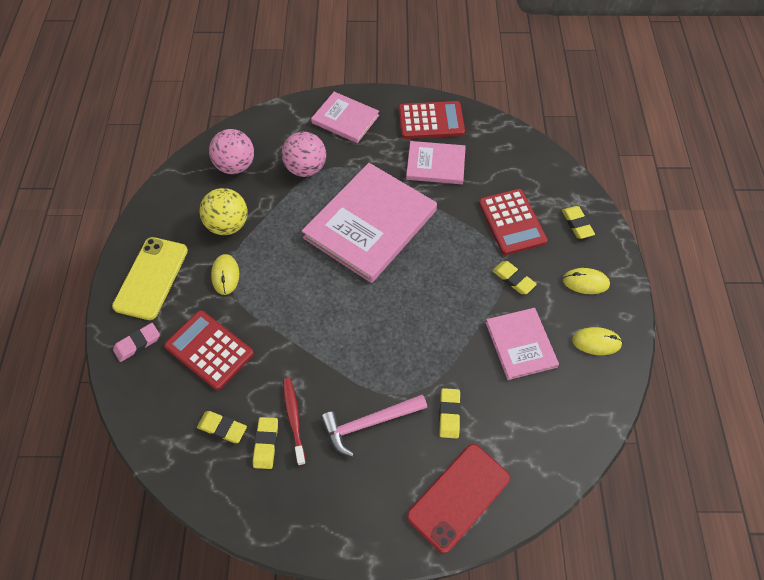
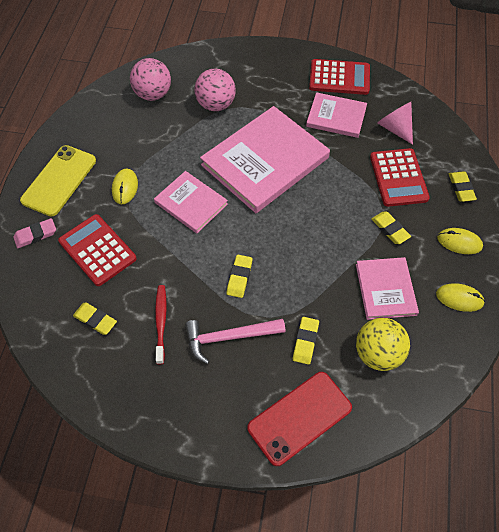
camera: 10 degrees right, 0 degrees up
(228, 225) = (136, 144): yellow ball -> yellow ball (378, 354)
(266, 444) = (131, 340): yellow eraser -> yellow eraser (239, 277)
(345, 119) = (260, 66): pink book -> pink book (191, 203)
(498, 168) = (395, 128): none -> pink cone

